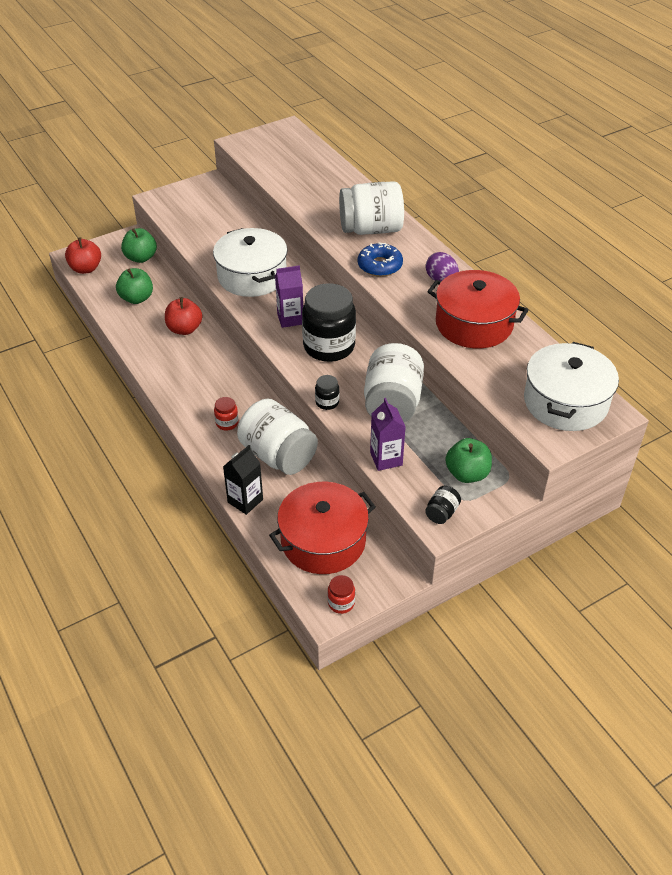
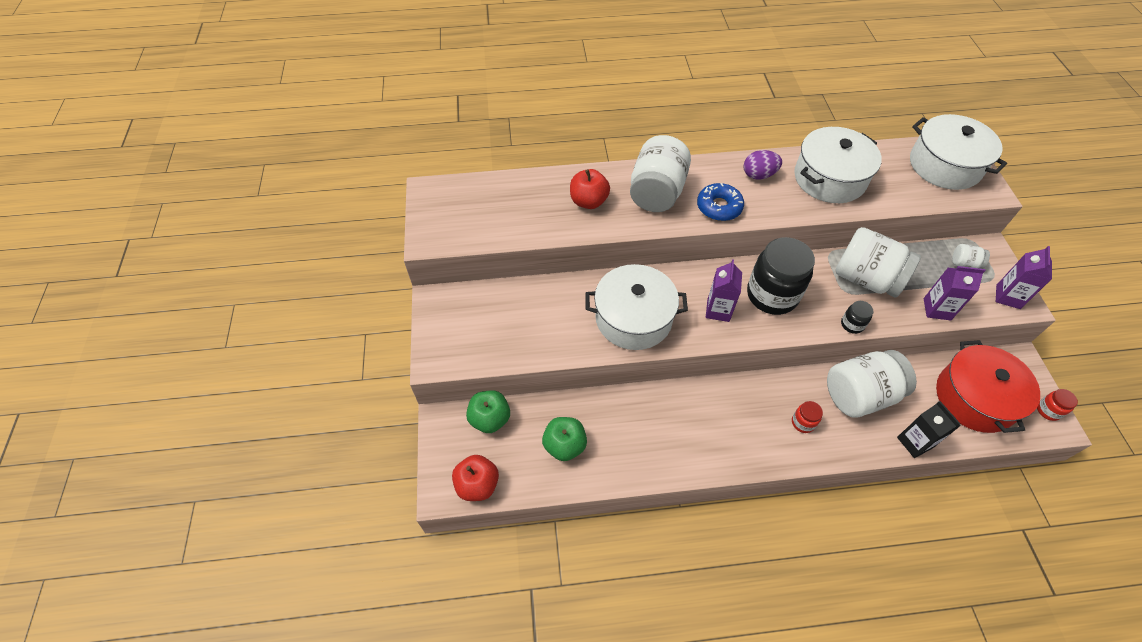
camera: 65 degrees left, 10 degrees up
(184, 329) = (641, 414): red apple -> red apple (589, 201)
(442, 513) = (1008, 297): black jar -> purple carton
(467, 474) = (964, 263): green apple -> white jar
(474, 324) = (829, 178): red pot -> white pot

